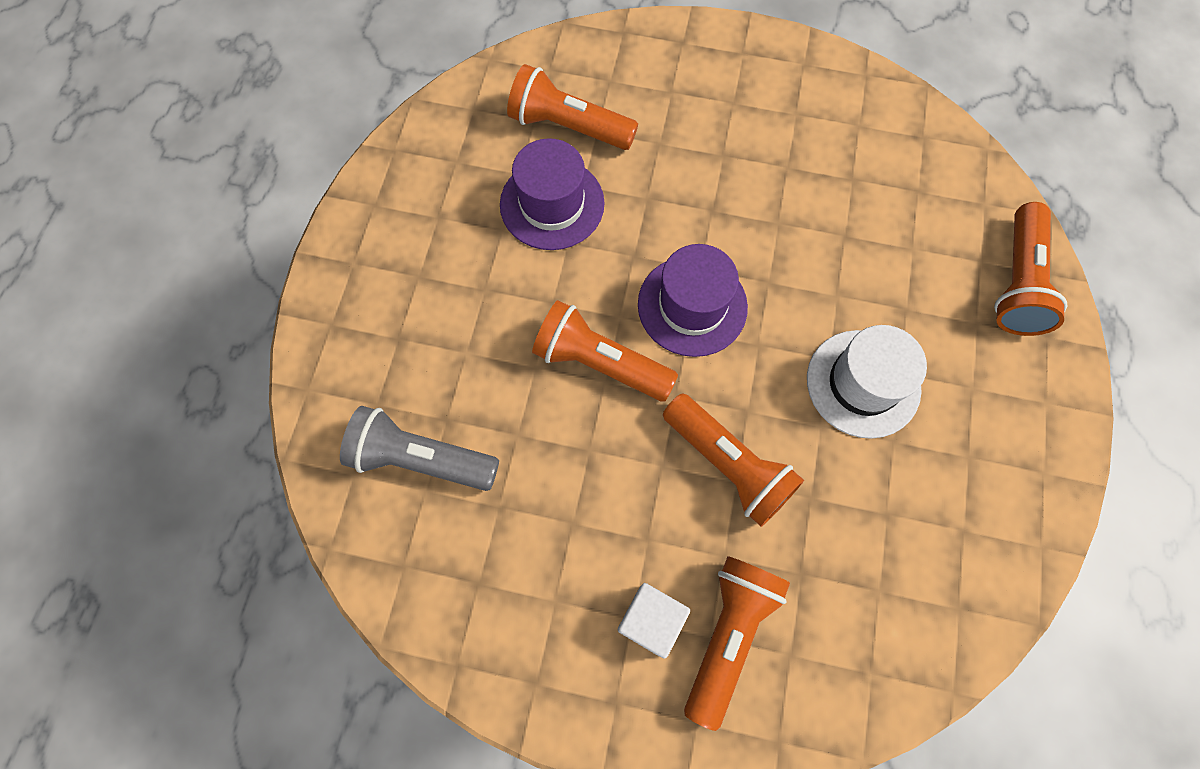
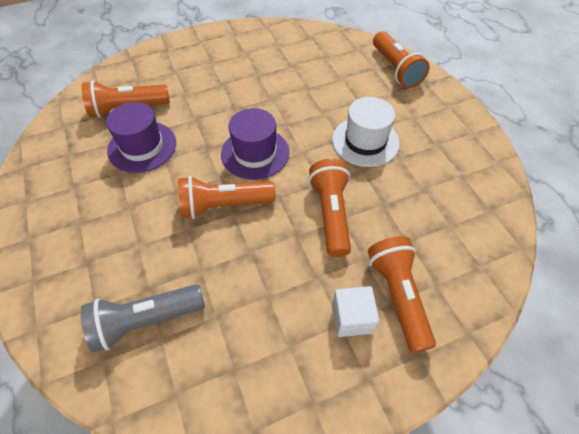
camera: 35 degrees left, 15 degrees down
(728, 465) = (331, 214): orange flashlight -> orange flashlight turned 105 degrees counterclockwise

